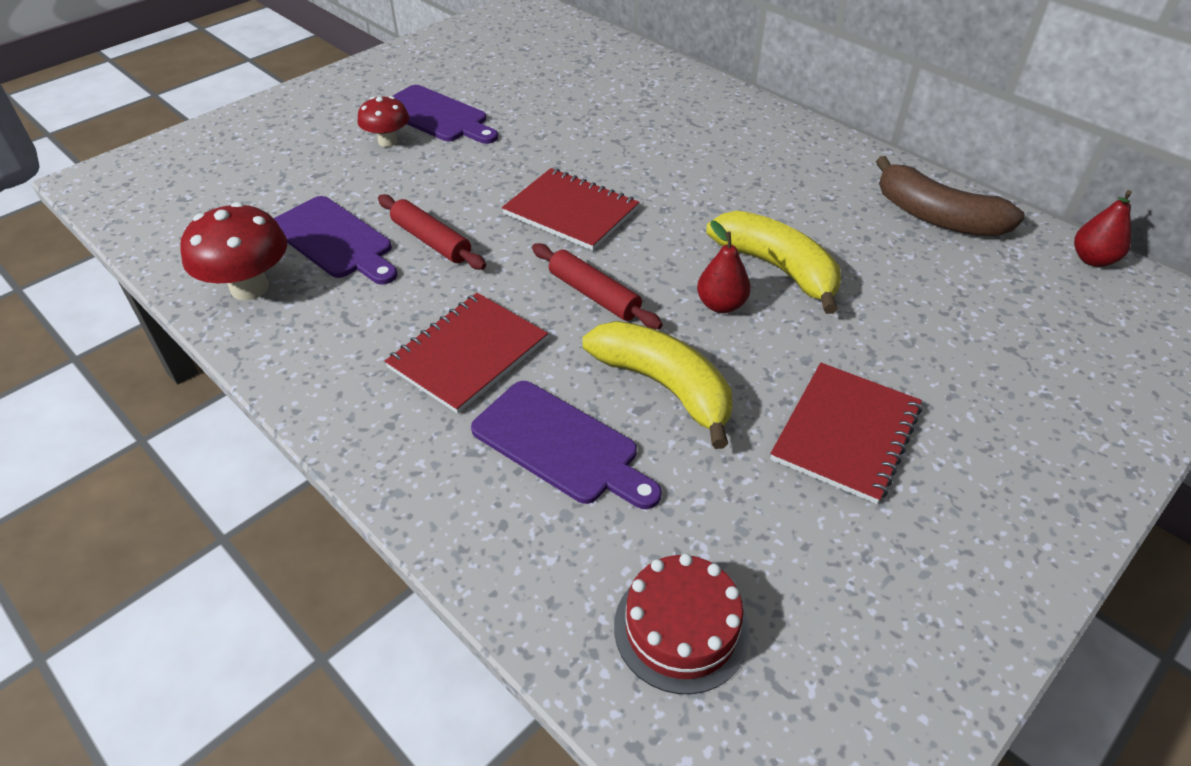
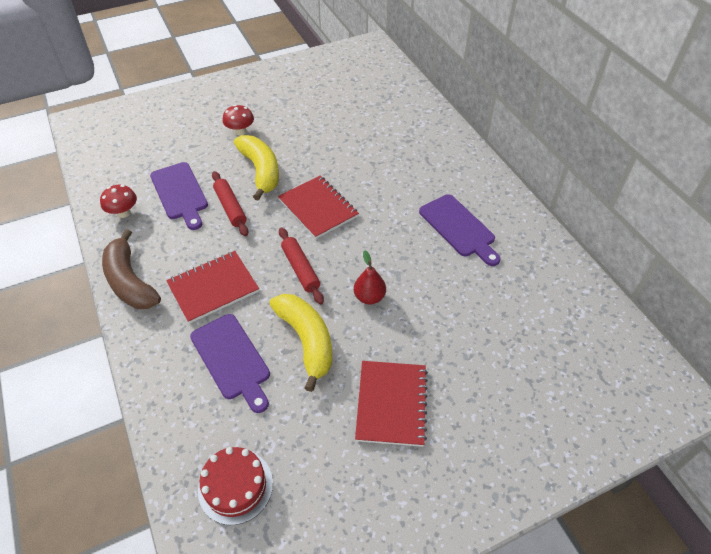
camera: 20 degrees right, 5 degrees up
(249, 288) = (123, 213): red mushroom -> red mushroom, size x0.63
(436, 116) = (276, 119): purple cutting board -> purple cutting board (459, 228)
(777, 268) = (418, 281): yellow banana -> yellow banana (261, 171)
(846, 433) = (391, 404): red notebook -> red notebook turned 45 degrees counterclockwise
(936, 217) = (543, 272): brown banana -> brown banana (130, 282)
(1092, 259) = (629, 333): red pear -> none

